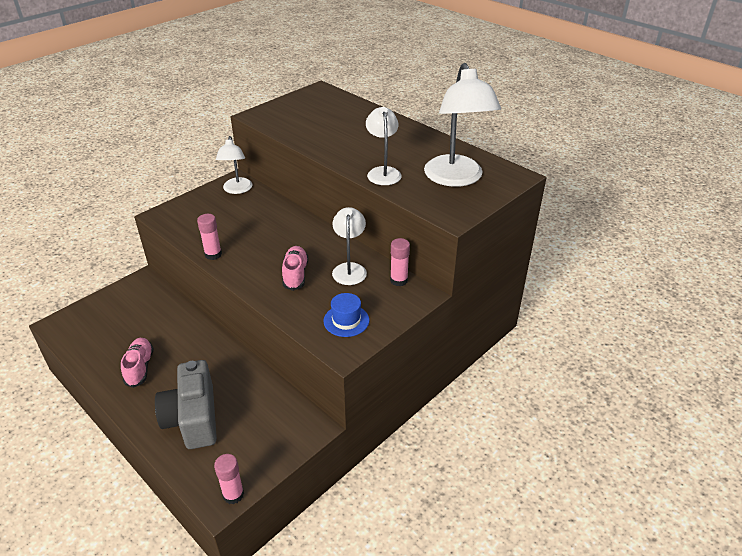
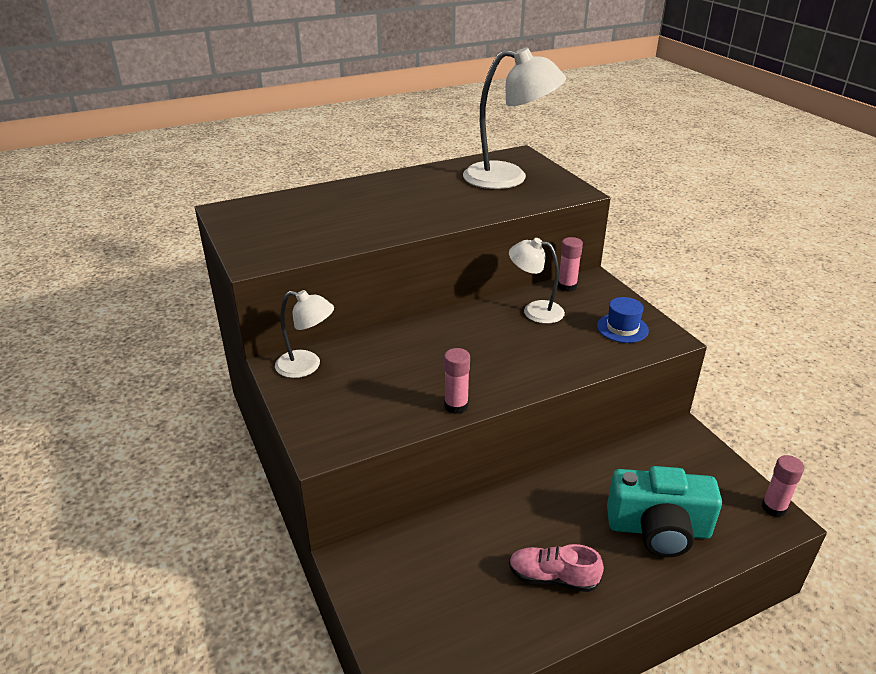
camera: 70 degrees left, 5 degrees down
(193, 418) = (658, 529): grey camera -> turquoise camera
(295, 274) = (529, 347): pink shoe -> none
(383, 172) = (472, 208): white lamp -> none

